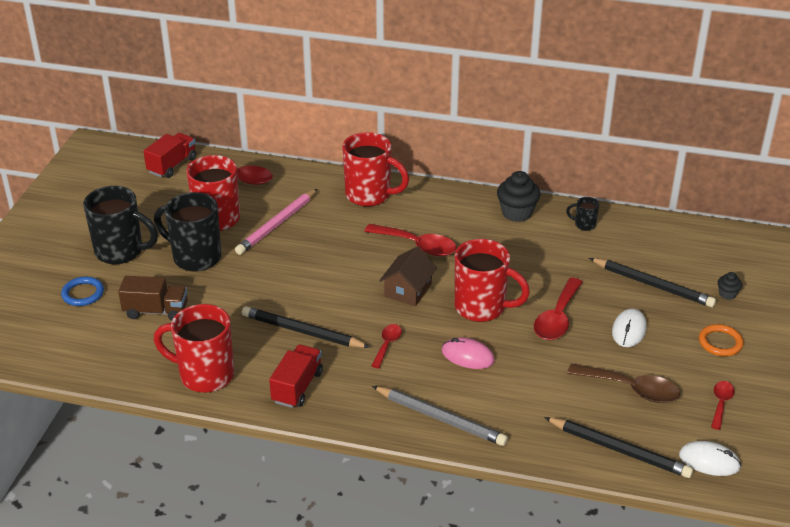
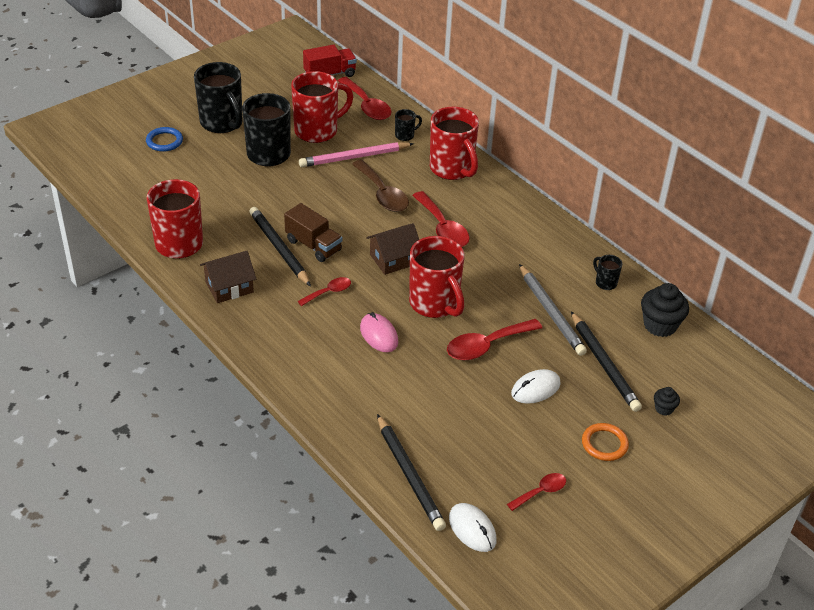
camera: 35 degrees right, 5 degrees up
(156, 311) = (197, 179): brown truck -> brown truck (313, 245)
(297, 387) = (229, 287): red truck -> brown house
(299, 186) = (405, 135): none -> black mug
(441, 418) = (303, 369): grey pencil -> grey pencil (551, 312)
(517, 213) = (558, 243): black cupcake -> black cupcake (660, 325)
(631, 389) = (478, 435): brown spoon -> brown spoon (382, 194)

